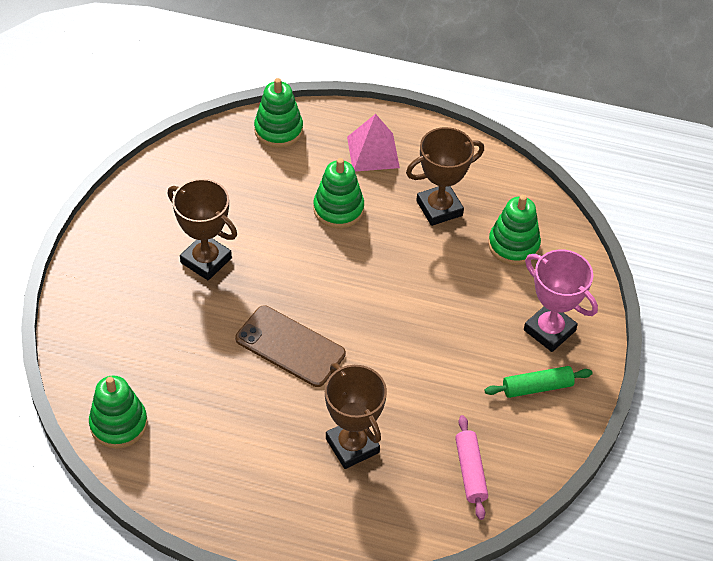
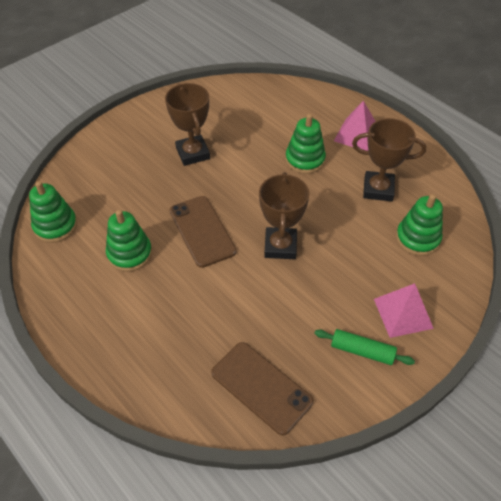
camera: 35 degrees right, 0 degrees up
(278, 130) = (302, 97): green stacking toy -> green stacking toy (129, 253)
(352, 445) = (189, 320): brown trophy -> brown trophy (280, 246)
(470, 471) = (261, 387): pink rolling pin -> brown phone
(549, 330) = (403, 313): pink trophy -> pink pyramid

